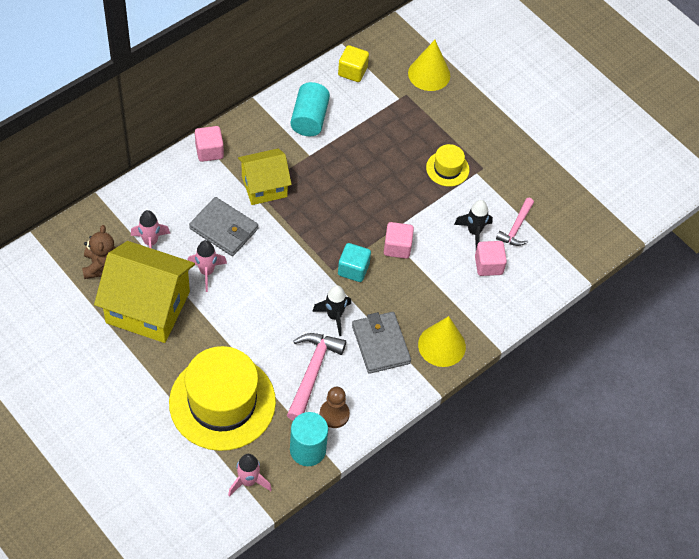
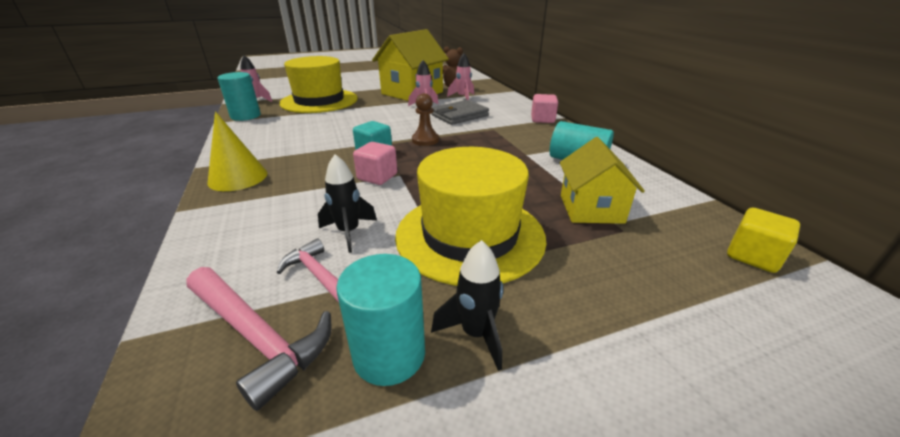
camera: 115 degrees right, 25 degrees down
(264, 186) = (495, 132): yellow house -> yellow house (591, 208)
(312, 372) = (300, 125): pink hammer -> pink hammer (258, 336)
(334, 316) = (336, 138): black rocket -> black rocket (476, 334)
(334, 414) = (255, 126): brown pawn -> brown pawn (425, 140)
(352, 71) = (661, 197): yellow cube -> yellow cube (752, 256)
(380, 344) = (284, 151): grey wallet -> none
(429, 74) = (675, 262): yellow cone -> none
(447, 168) = (470, 235): yellow hat -> yellow hat, size x2.19
(488, 265) = (288, 231): pink cube -> none
(545, 178) = (389, 354): none -> turquoise cylinder

